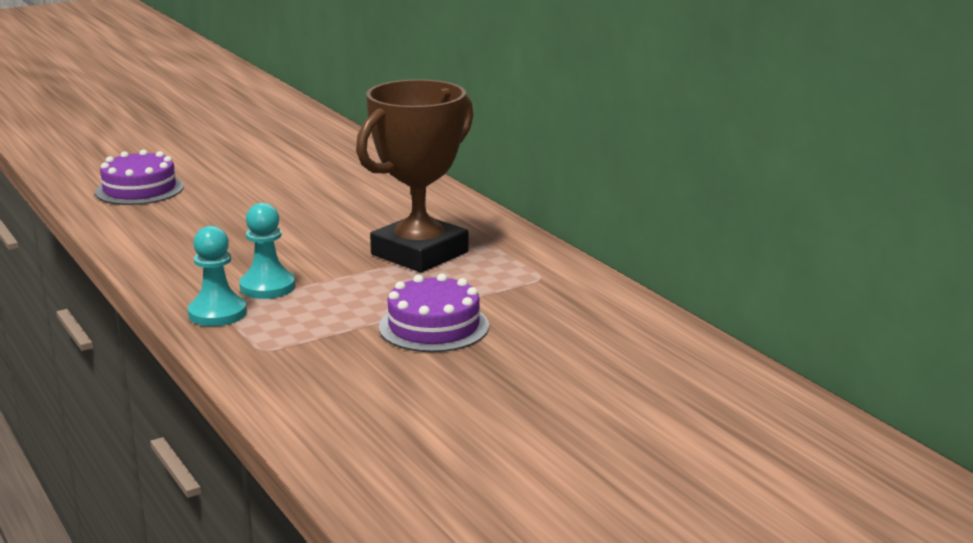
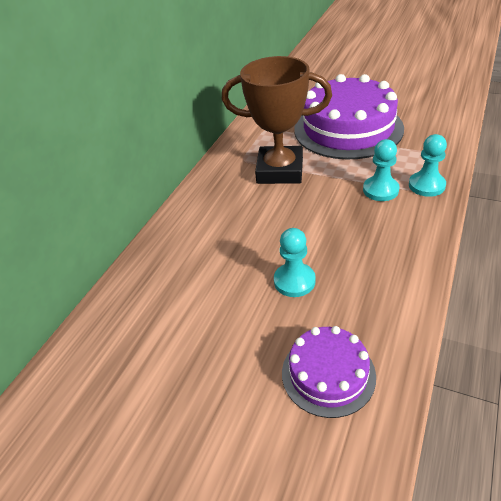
camera: 120 degrees left, 20 degrees up
(241, 206) = (294, 281): none -> turquoise pawn
(434, 326) = (348, 129): purple cake -> purple cake, size x1.93

